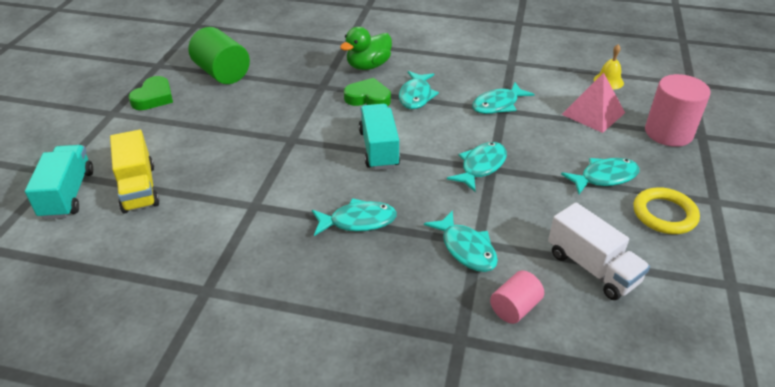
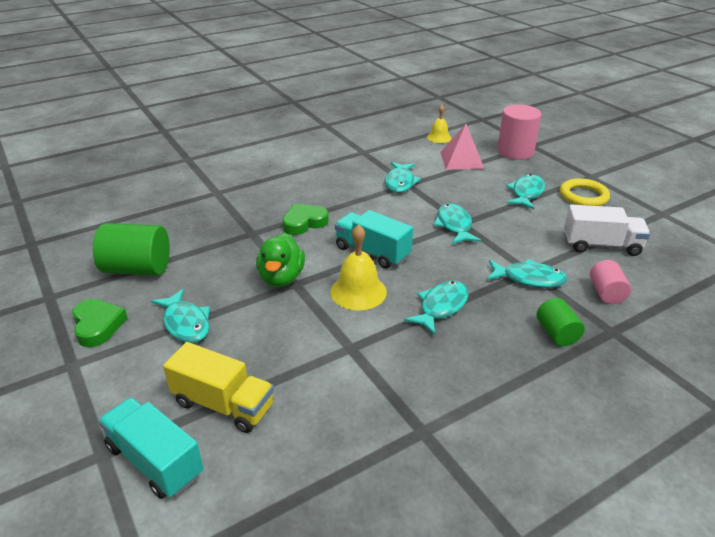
camera: 45 degrees left, 5 degrees down
(321, 171) = (358, 291): none -> yellow bell
(368, 66) = (264, 201): green duck -> green duck (281, 278)
(409, 304) = (556, 333): none -> green cylinder
(416, 96) = (337, 204): turquoise fish -> turquoise fish (185, 323)

